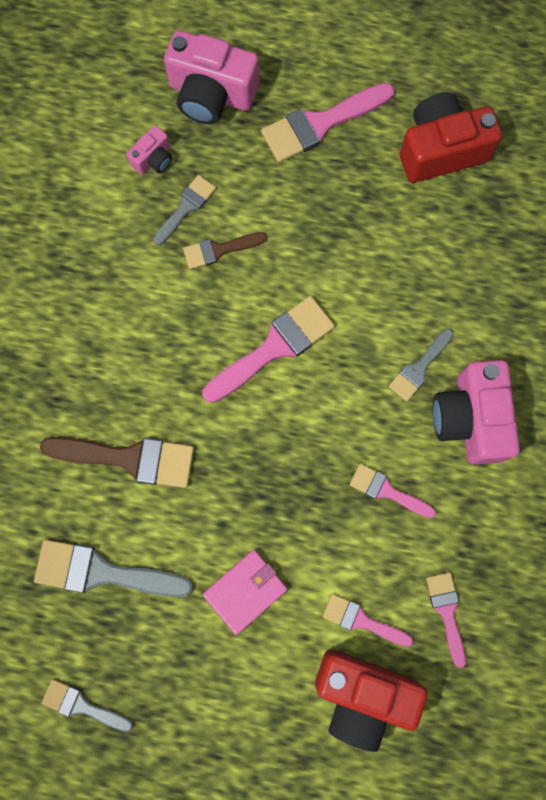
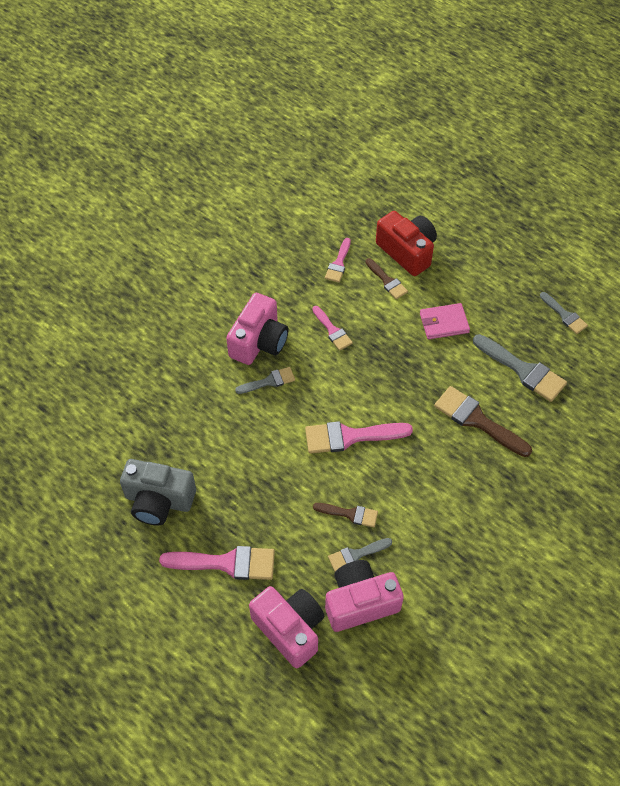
camera: 150 degrees left, 20 degrees down
(153, 159) = (360, 602): pink camera -> pink camera, size x2.05
(361, 620) = (387, 281): pink brush -> brown brush
(441, 150) = (159, 501): red camera -> grey camera

